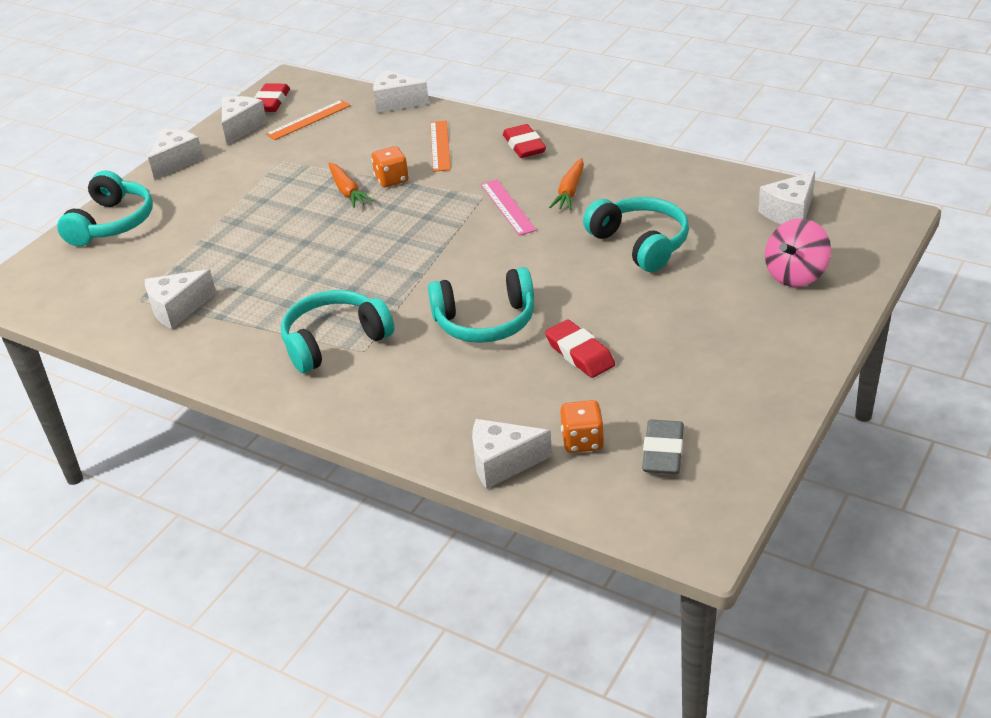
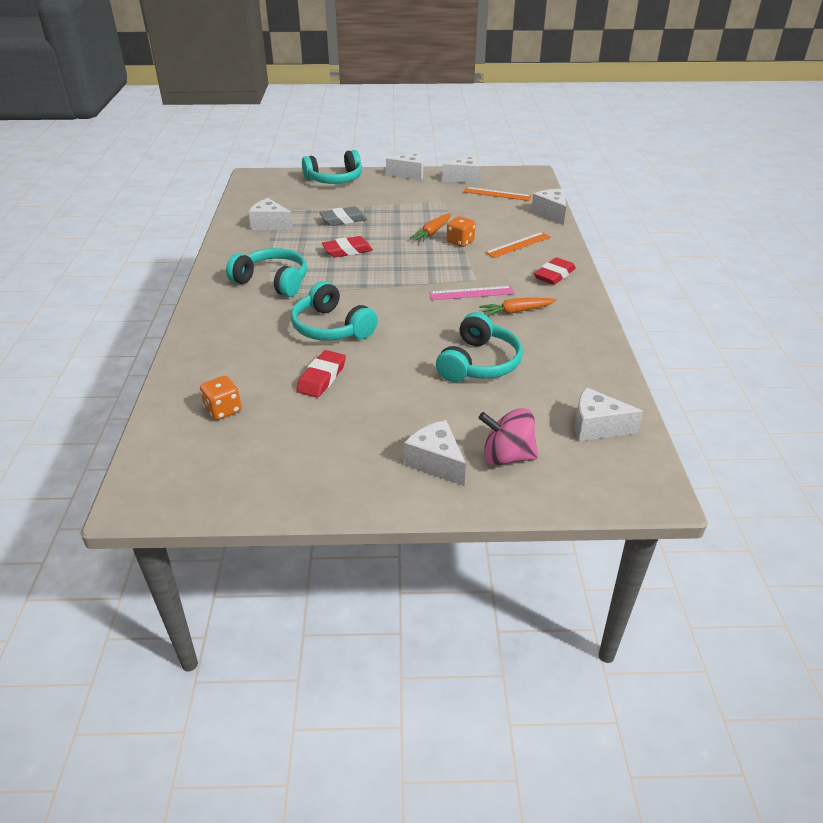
camera: 55 degrees right, 0 degrees up
(271, 102) = (502, 177): red eraser -> red eraser (347, 251)
(503, 463) = (183, 383): white cheese -> white cheese (436, 462)
(507, 207) = (471, 293): pink ruler -> pink ruler turned 45 degrees clockwise
(663, 452) = (229, 451): grey eraser -> grey eraser (343, 220)

